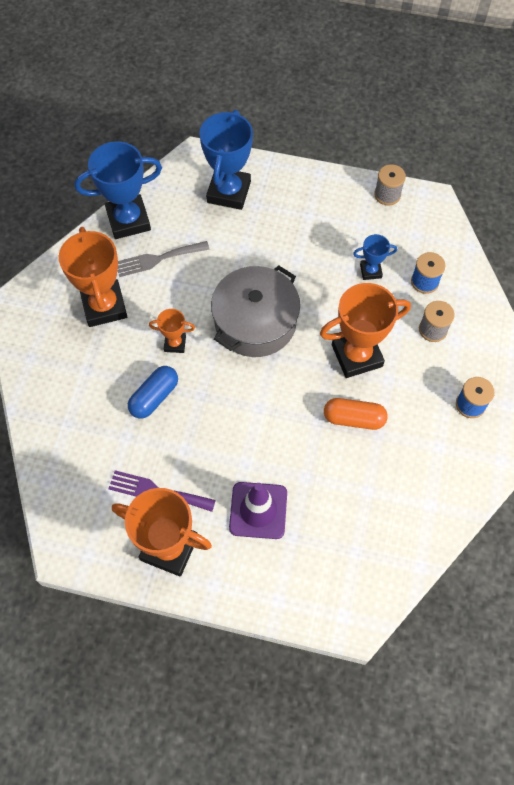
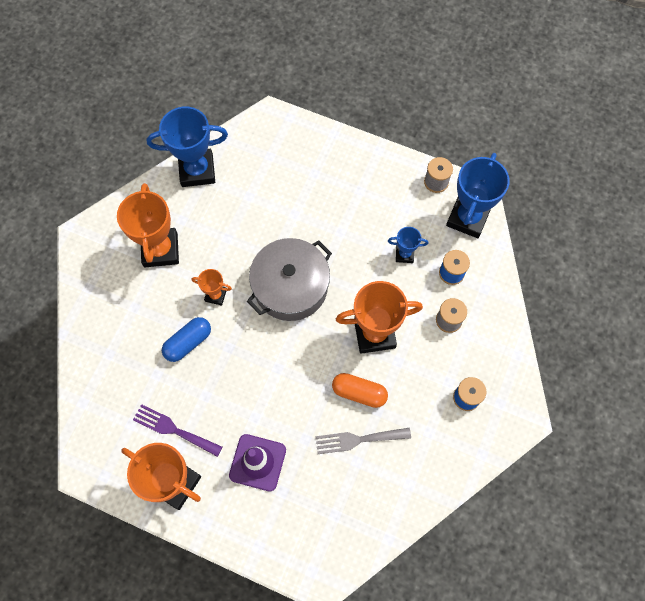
camera: 10 degrees right, 5 degrees up
(158, 259) = (216, 212): grey fork -> grey fork (358, 440)
(229, 192) = (292, 157): blue trophy -> blue trophy (468, 218)

